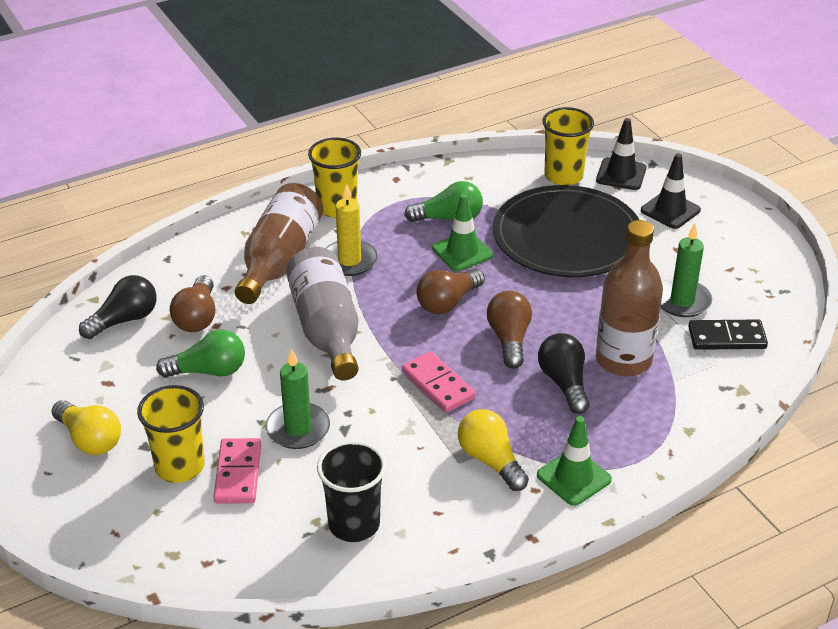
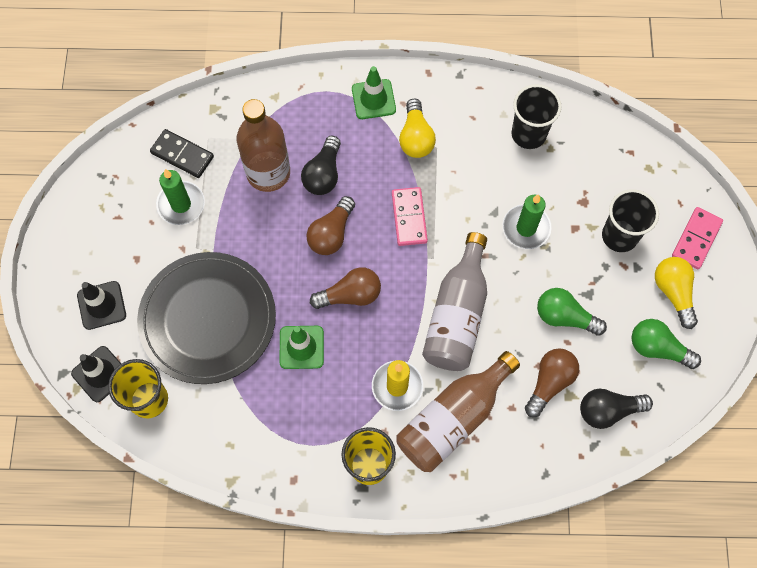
camera: 150 degrees left, 30 degrees up
(180, 466) = (619, 236): yellow cup -> black cup
(238, 474) = (583, 210): pink domino -> pink domino (696, 239)
(449, 218) = (284, 396): green light bulb -> green light bulb (658, 348)

